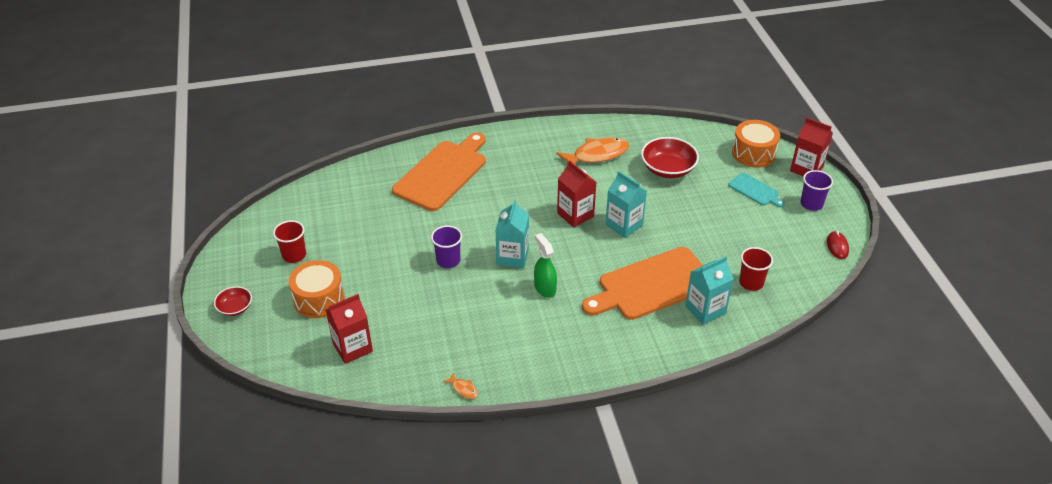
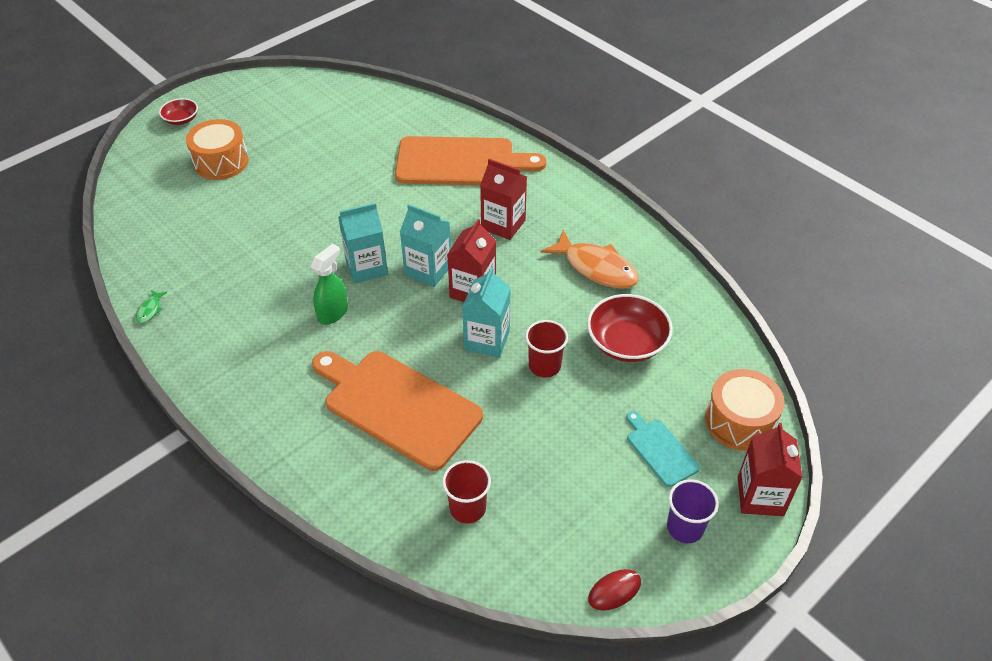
camera: 60 degrees right, 5 degrees up
(294, 255) = (269, 122): red cup -> red cup (544, 366)
(352, 347) = (169, 211): red carton -> red carton (503, 224)
(448, 260) = (328, 222): purple cup -> none
(463, 389) = (150, 310): orange fish -> green fish
(705, 309) = (386, 475): turquoise carton -> turquoise carton (428, 270)
(755, 190) = (660, 450): turquoise cutting board -> turquoise cutting board turned 135 degrees clockwise

